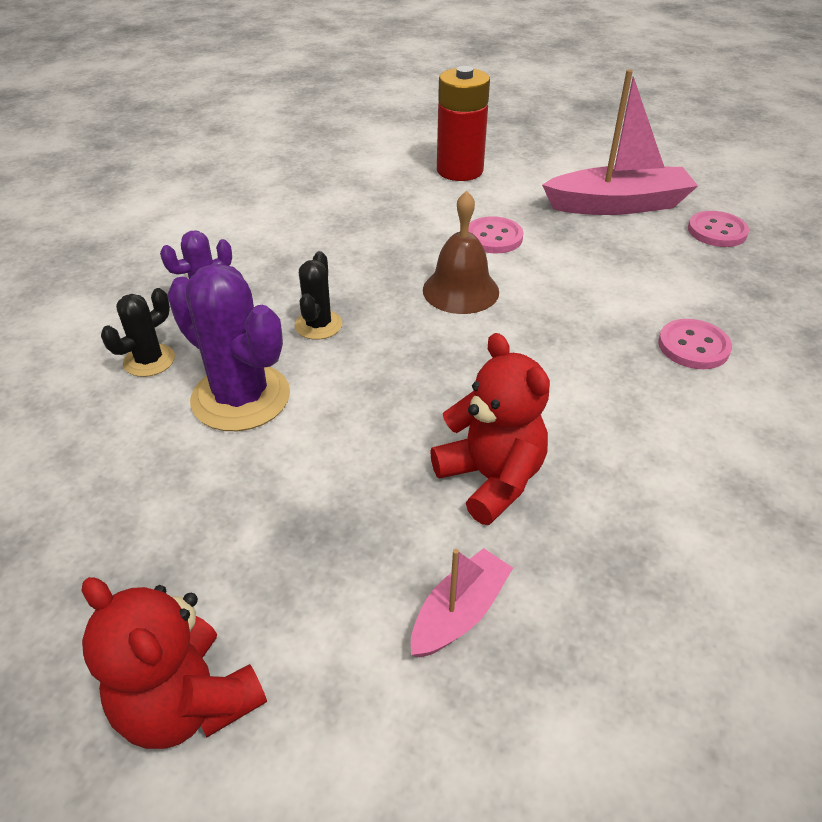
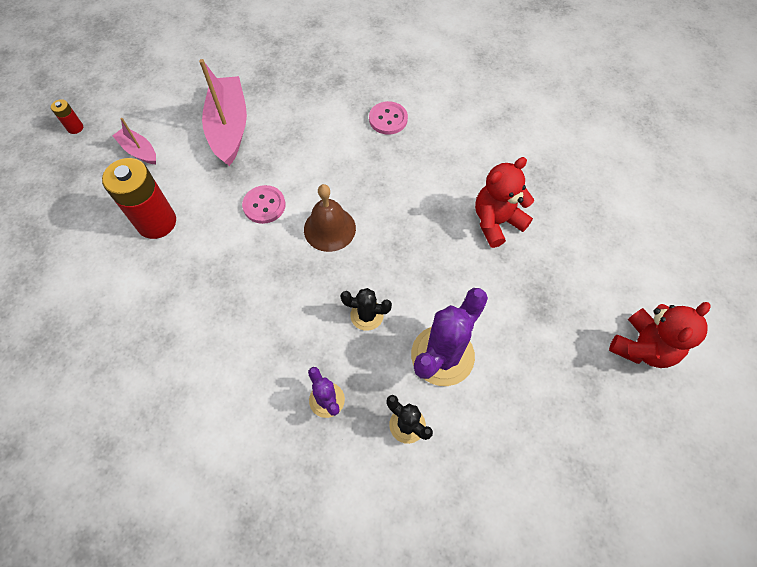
camera: 90 degrees left, 20 degrees up
(460, 612) = (577, 239): pink boat -> pink boat (139, 151)
(582, 116) = (75, 128): none -> red battery
(717, 231) = (270, 83): pink button -> none

